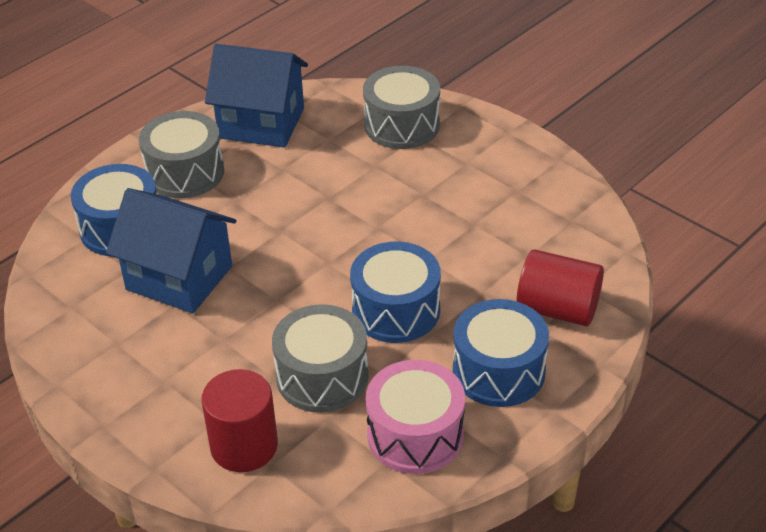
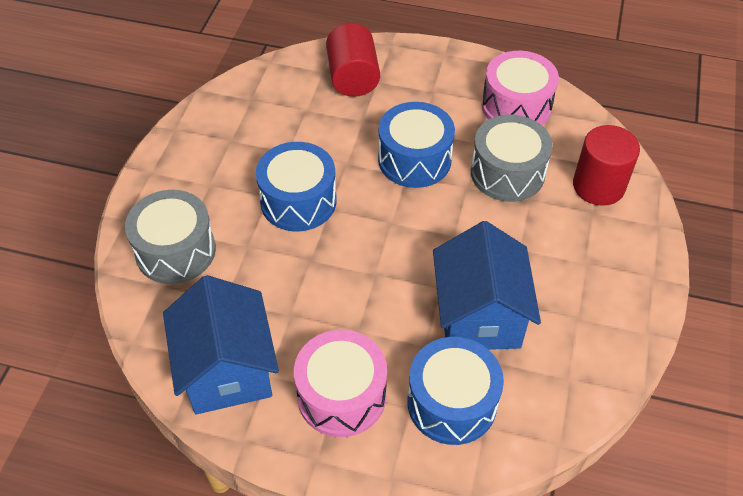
camera: 120 degrees left, 10 degrees up
(185, 172) = (341, 395): grey drum -> pink drum
(498, 371) = (432, 87): blue drum -> blue drum (298, 201)

